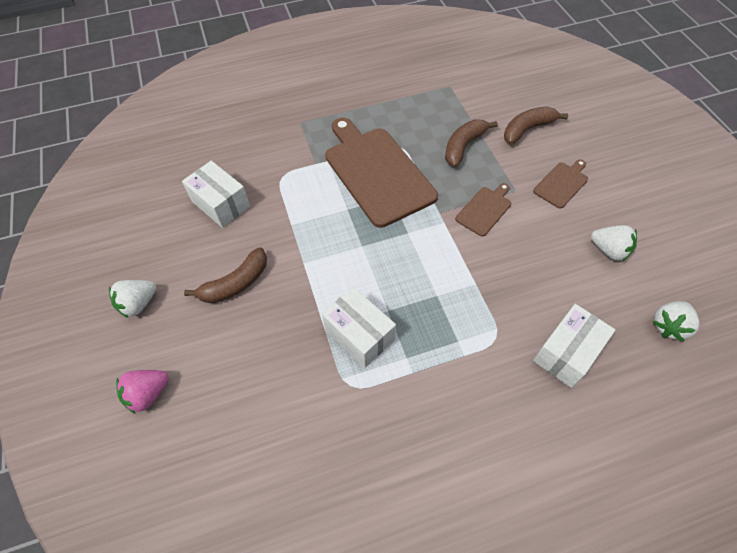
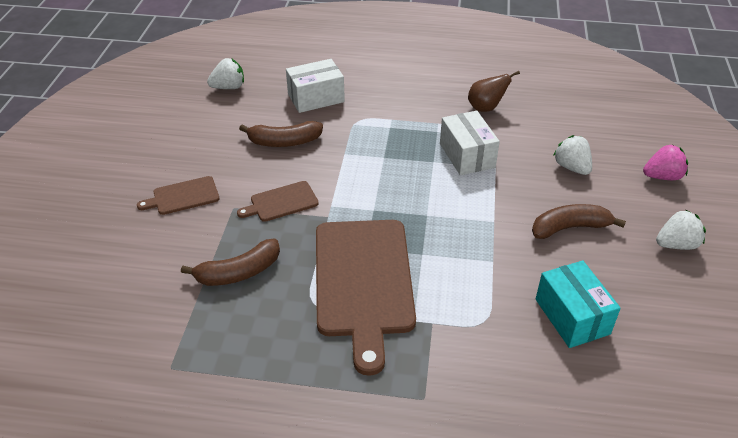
camera: 155 degrees left, 15 degrees down
(221, 204) = (572, 316): white box -> turquoise box
(371, 428) = (486, 108): none -> brown pear
(527, 129) = (147, 263): brown banana -> brown banana (284, 142)
(609, 250) = (210, 136): white strawberry -> white strawberry (571, 167)

